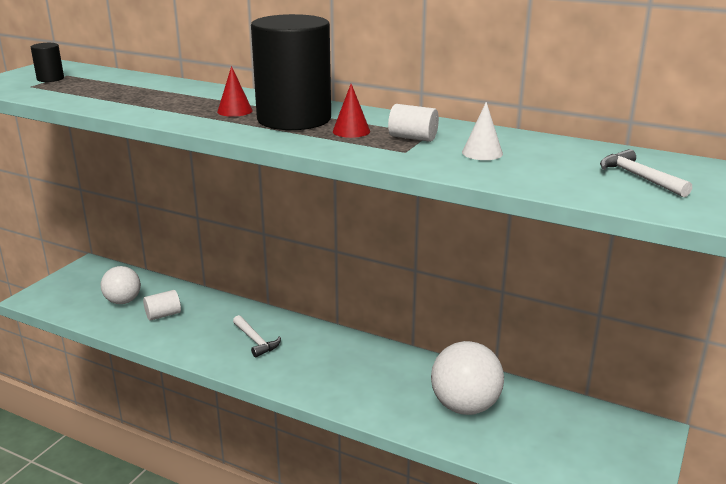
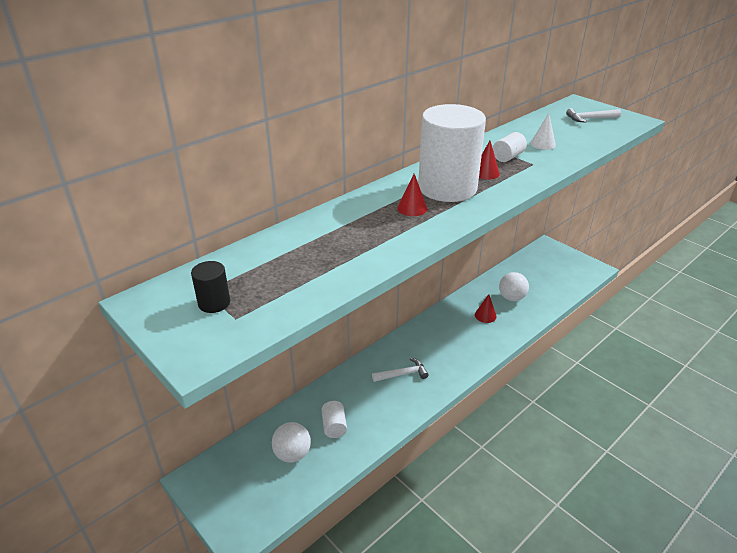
camera: 70 degrees left, 10 degrees up
(294, 119) = (447, 188): black cylinder -> white cylinder
(404, 387) = (485, 315): none -> red cone
(465, 406) = (511, 298): white ball -> white ball, size x0.66

